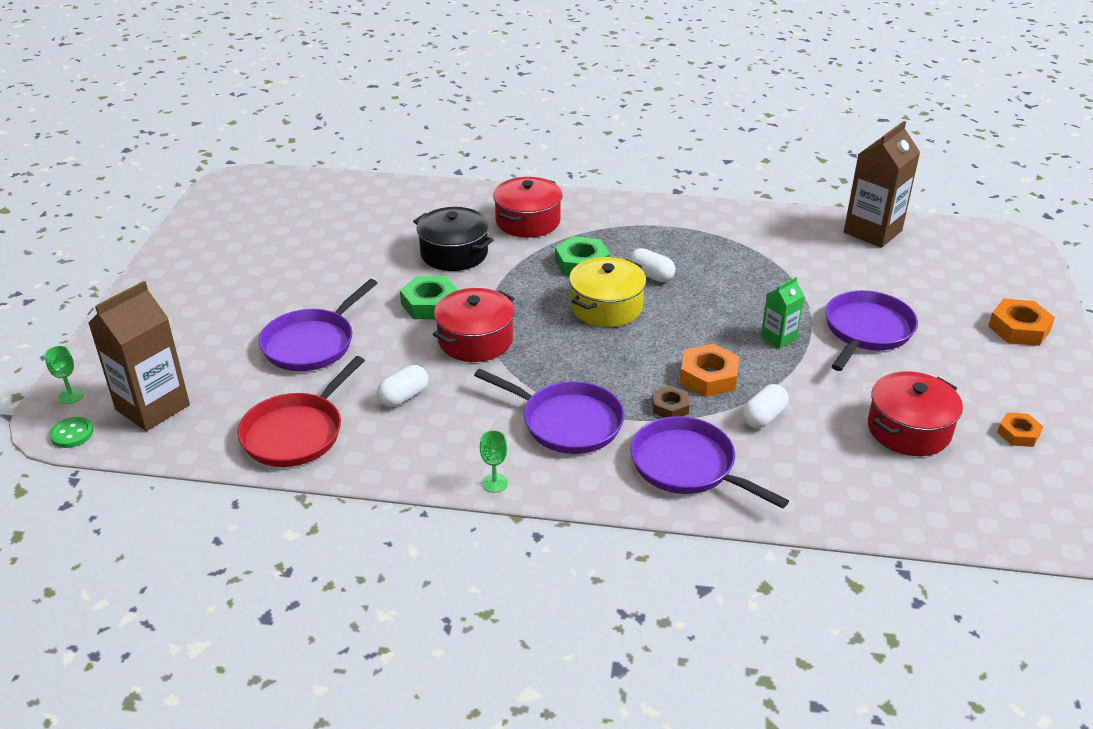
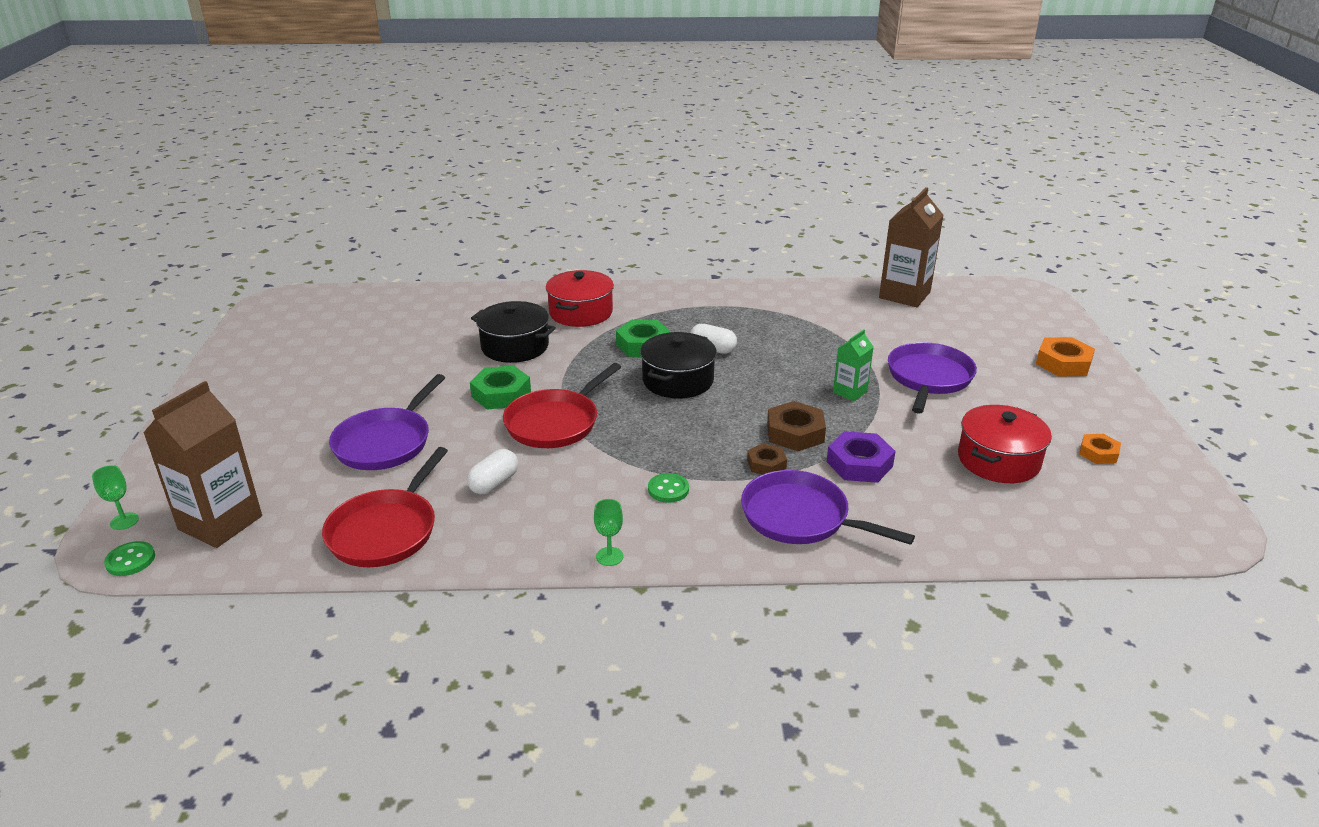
camera: 10 degrees left, 5 degrees down
(475, 340) = (555, 422): red pot -> red pan
(567, 422) = (668, 489): purple pan -> green button
(606, 307) = (678, 380): yellow pot -> black pot
(708, 376) = (795, 433): orange nut -> brown nut
(763, 417) = (859, 464): white capsule -> purple nut

